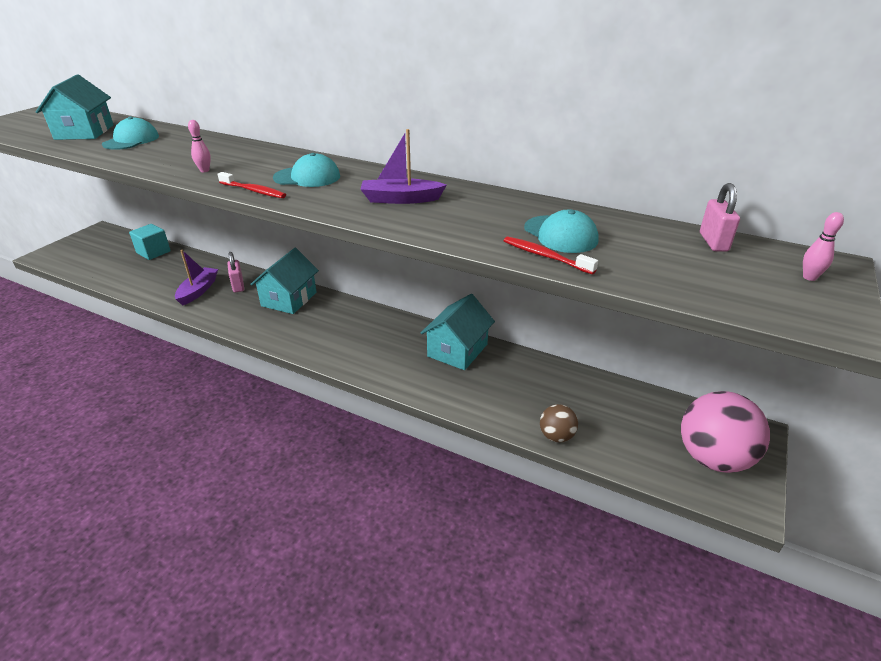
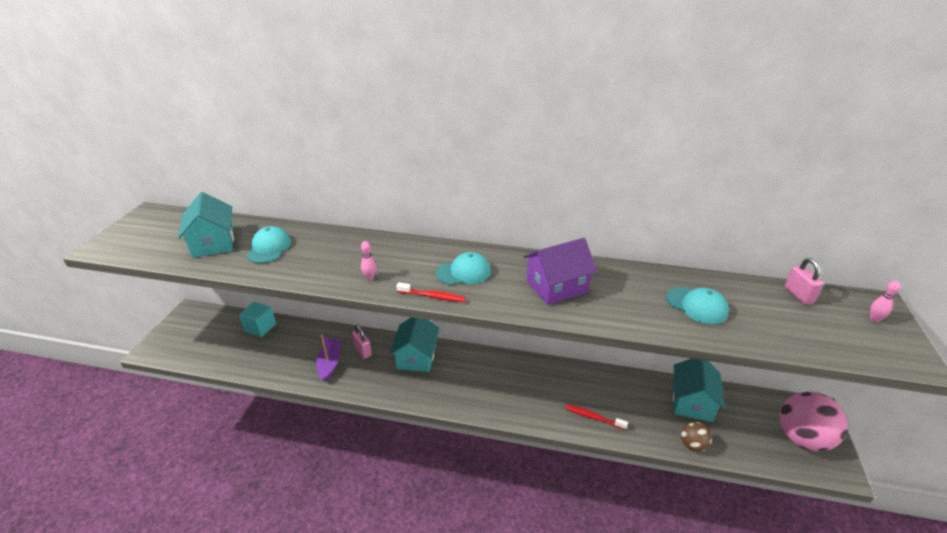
camera: 15 degrees left, 0 degrees up
(400, 199) = (556, 286): purple boat -> purple house
(457, 350) = (581, 381): turquoise house -> turquoise house (692, 402)
(545, 256) = (702, 331): red toothbrush -> red toothbrush (593, 417)

